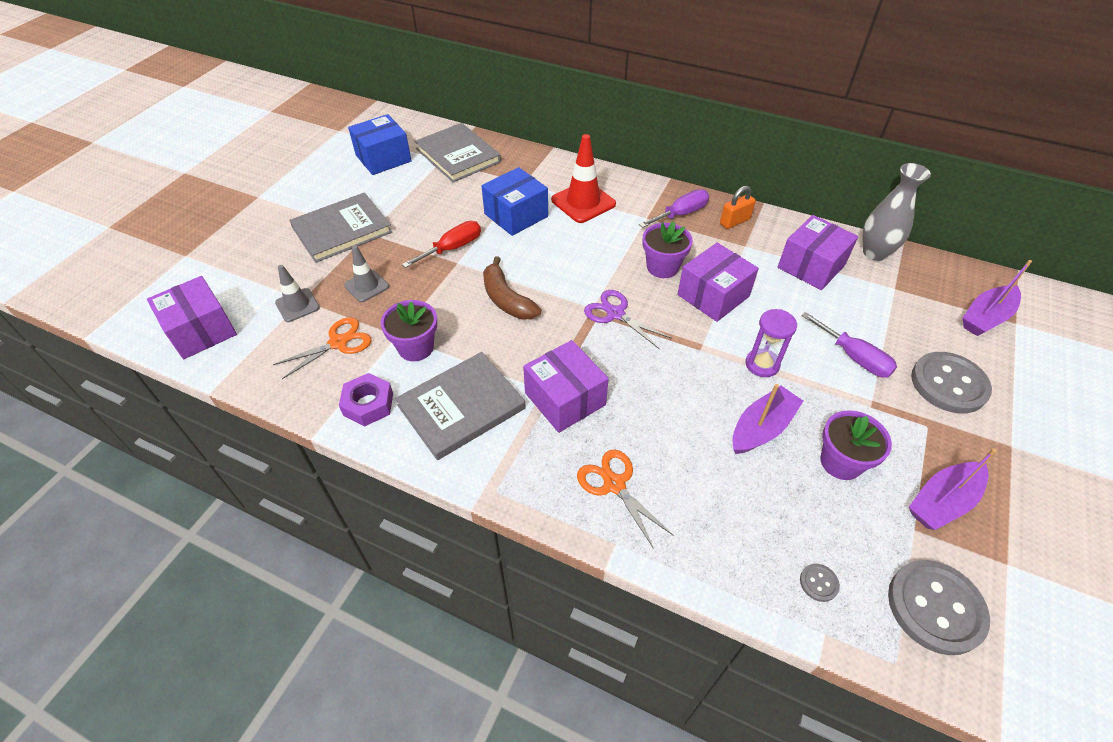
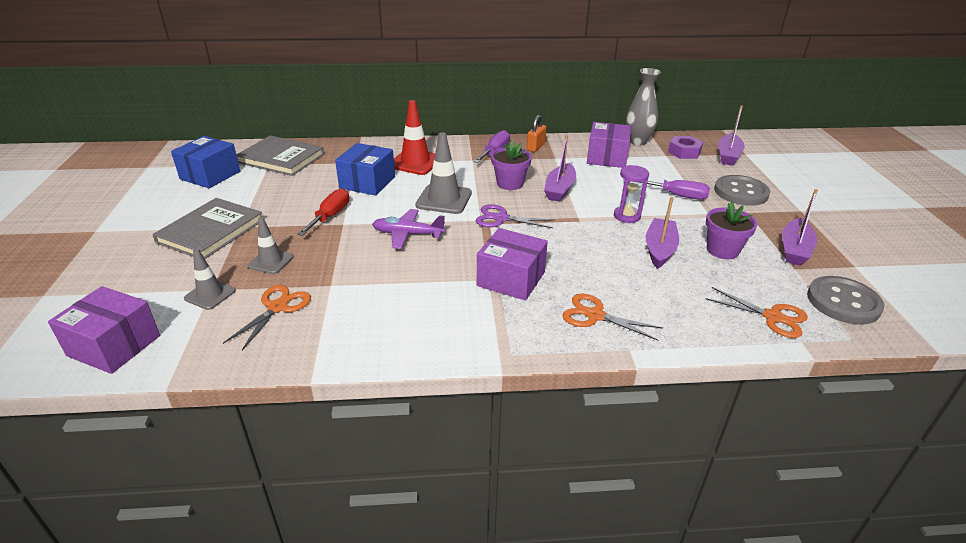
camera: 30 degrees left, 15 degrees down
(368, 404) = (346, 339): purple nut -> purple nut (684, 152)
(416, 347) = (356, 287): purple flower pot -> none
(461, 407) = (432, 312): grey book -> none
(506, 299) = (407, 234): brown banana -> purple plane
(575, 265) = (444, 199): none -> grey traffic cone
(713, 295) = (559, 189): purple box -> purple boat
(818, 583) = (772, 317): grey button -> orange scissors

